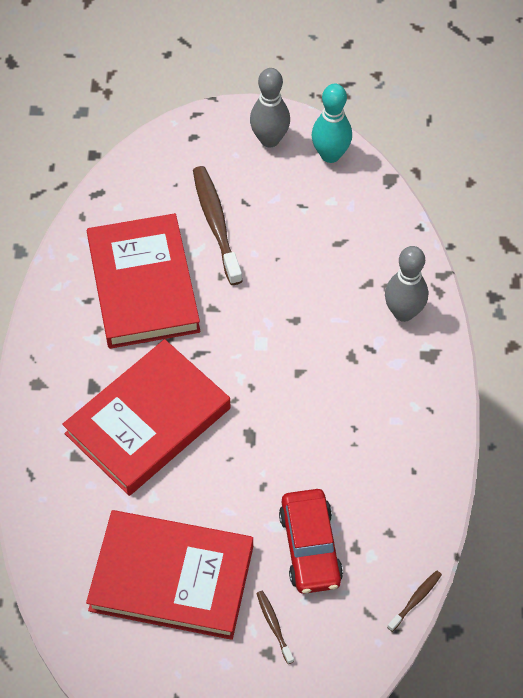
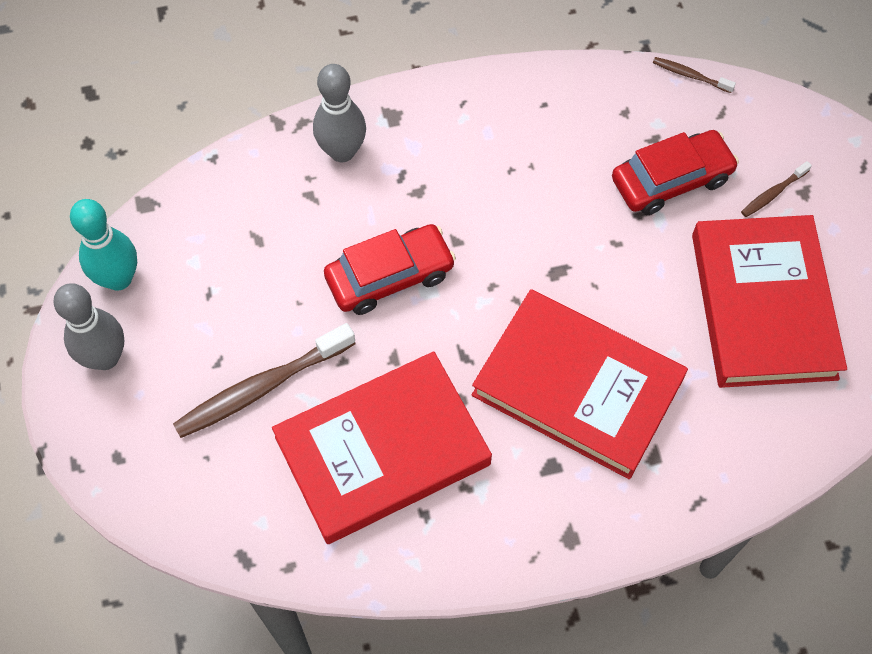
camera: 105 degrees left, 5 degrees up
(281, 320) = (389, 276): none -> red car

